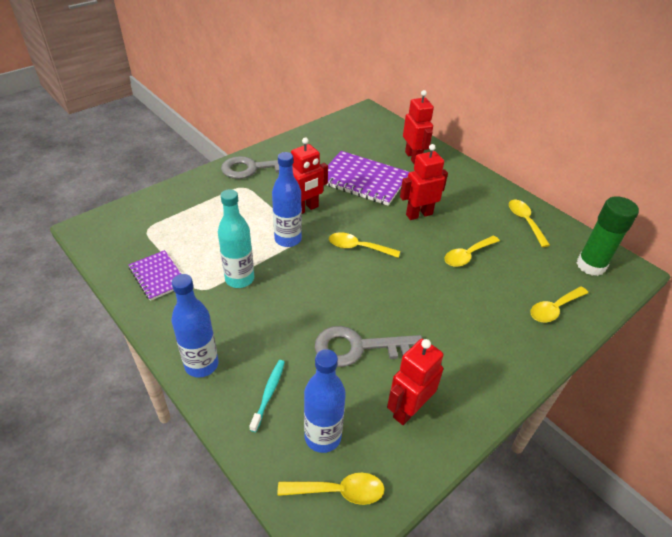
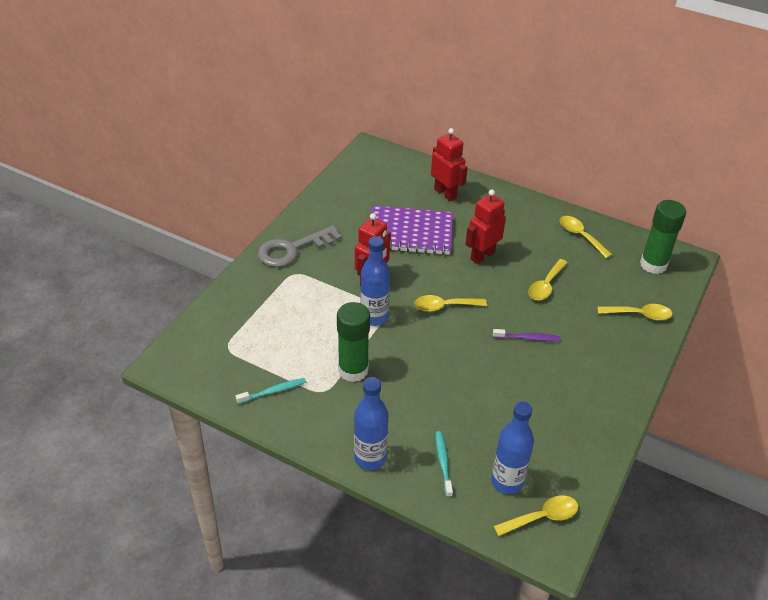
camera: 20 degrees left, 0 degrees up
(158, 276) = (273, 391): purple notebook -> turquoise toothbrush
(239, 279) = (353, 370): turquoise bottle -> green glue stick
(359, 348) = (496, 399): grey key -> none
(408, 409) = (562, 438): red robot -> none
(423, 298) = (528, 338): none -> purple toothbrush
(554, 309) = (639, 315): yellow spoon -> yellow spoon turned 120 degrees counterclockwise

